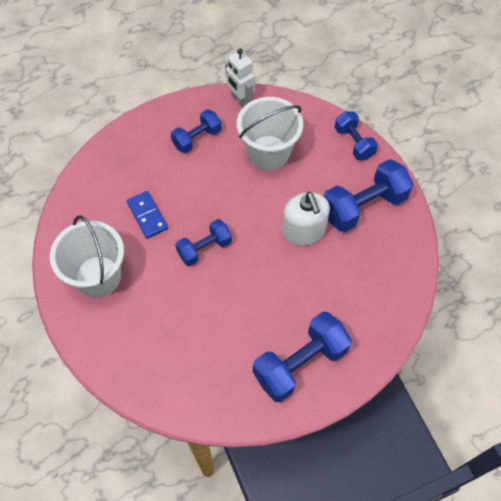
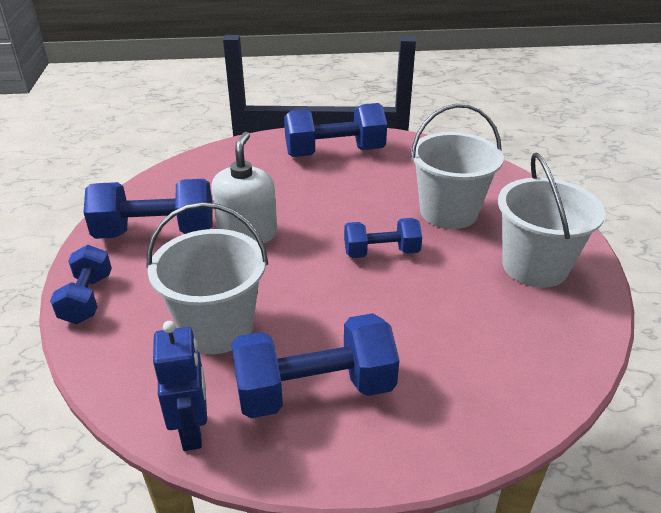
camera: 155 degrees left, 25 degrees down
(147, 216) = (446, 309): blue domino -> none
(172, 314) = (448, 212): none -> white bucket
(197, 138) = (315, 390): blue dumbbell -> blue dumbbell, size x1.64
(240, 100) = (192, 431): white robot -> blue robot

